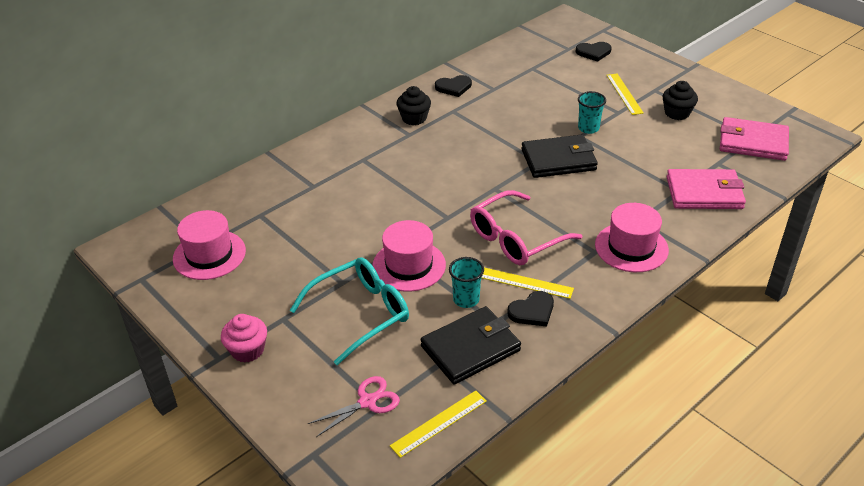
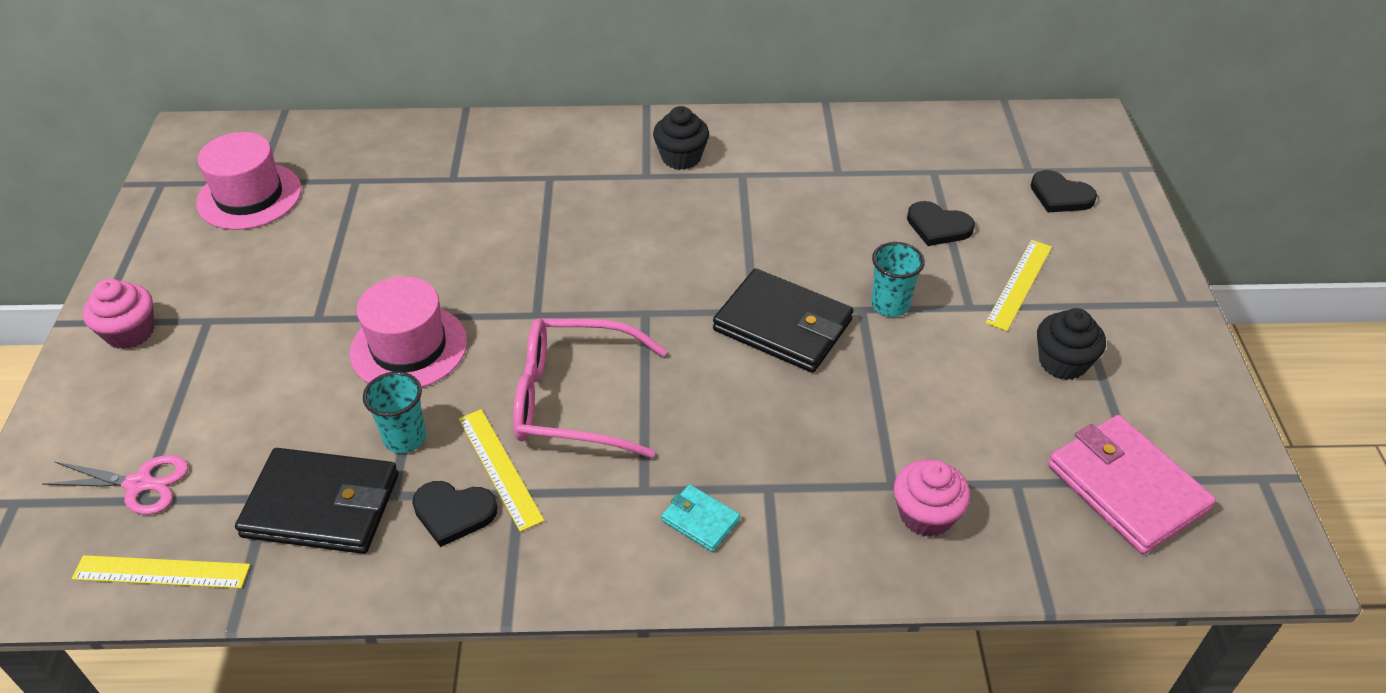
camera: 40 degrees right, 5 degrees up
(360, 313) = (281, 371): turquoise glasses -> none
(454, 87) = (788, 142): black heart -> black heart (938, 226)
(631, 247) = (700, 520): pink hat -> turquoise wallet
(704, 193) = (925, 515): pink wallet -> pink cupcake

